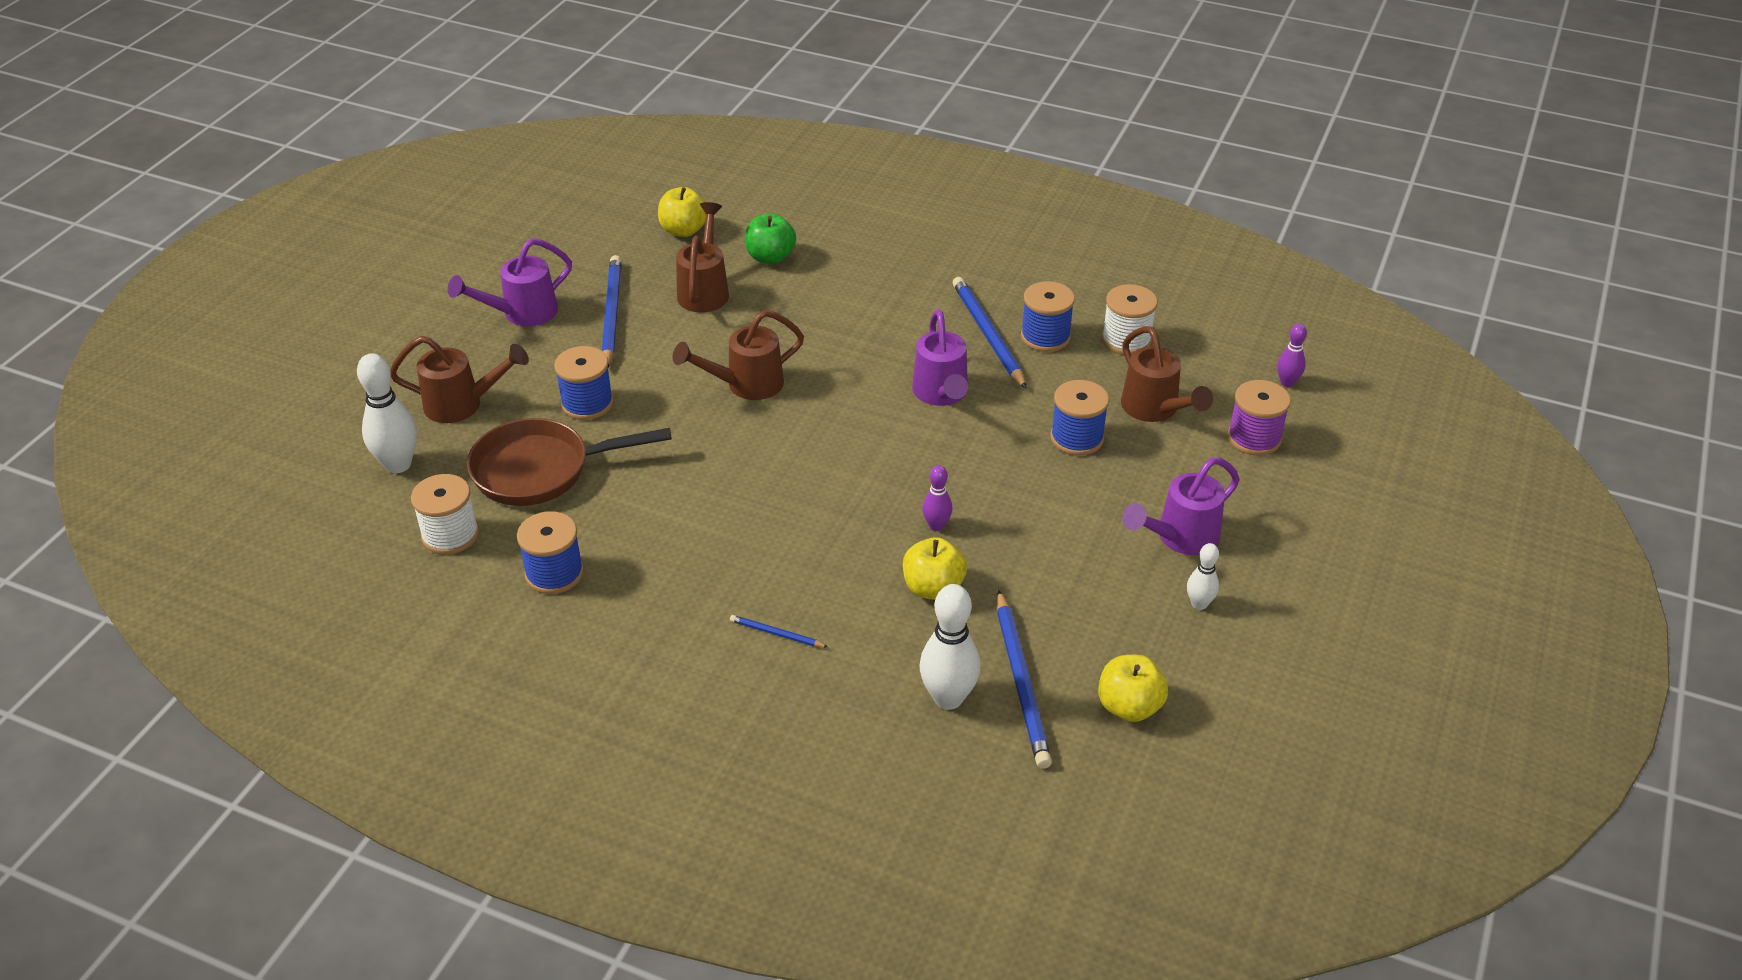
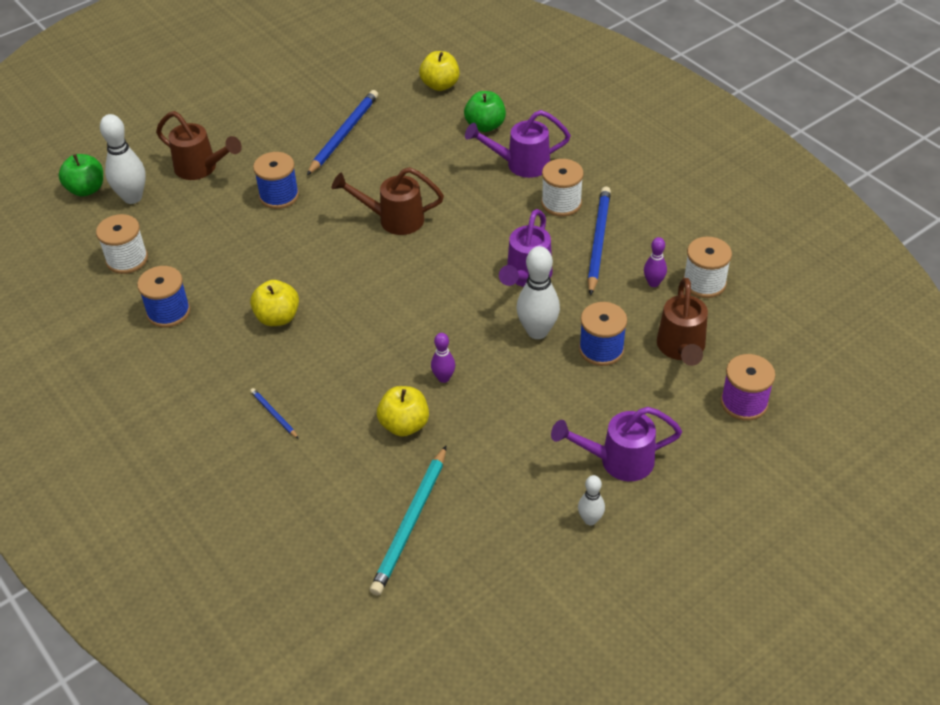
camera: 30 degrees right, 5 degrees up
(326, 475) = (86, 189): none -> green apple
(521, 314) = (286, 114): purple watering can -> purple watering can (520, 164)
(541, 470) = (214, 234): brown pan -> none
(705, 290) = (420, 136): brown watering can -> none
(918, 310) = (561, 203): none -> white spool
(948, 698) = (351, 512): white bowling pin -> white bowling pin (537, 331)
(1021, 682) = (411, 523): blue pencil -> turquoise pencil
(1045, 337) = (641, 258): blue spool -> none
(1129, 707) = (473, 576): yellow apple -> yellow apple (277, 317)
(1287, 382) = (810, 366): purple bowling pin -> purple bowling pin (653, 283)

